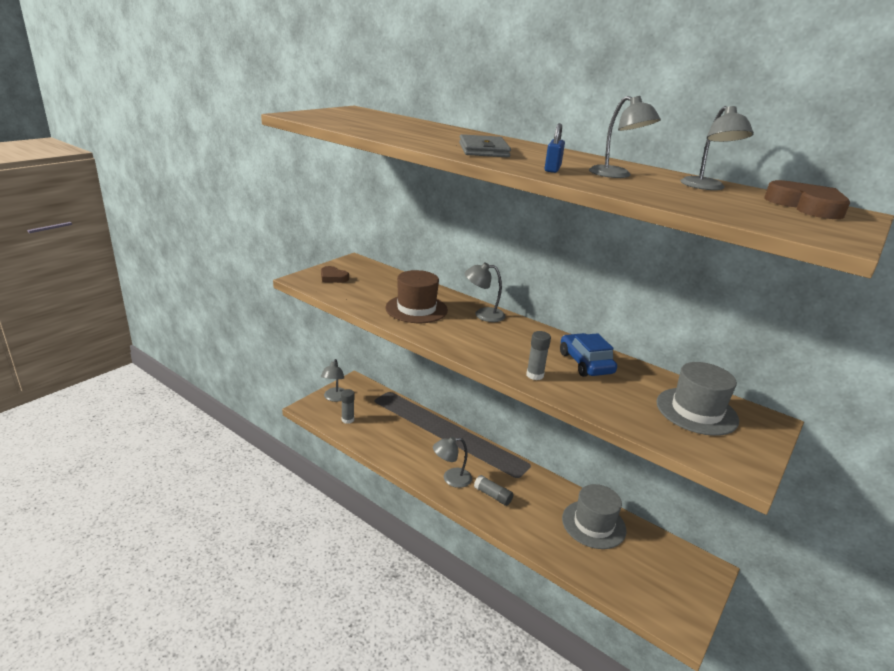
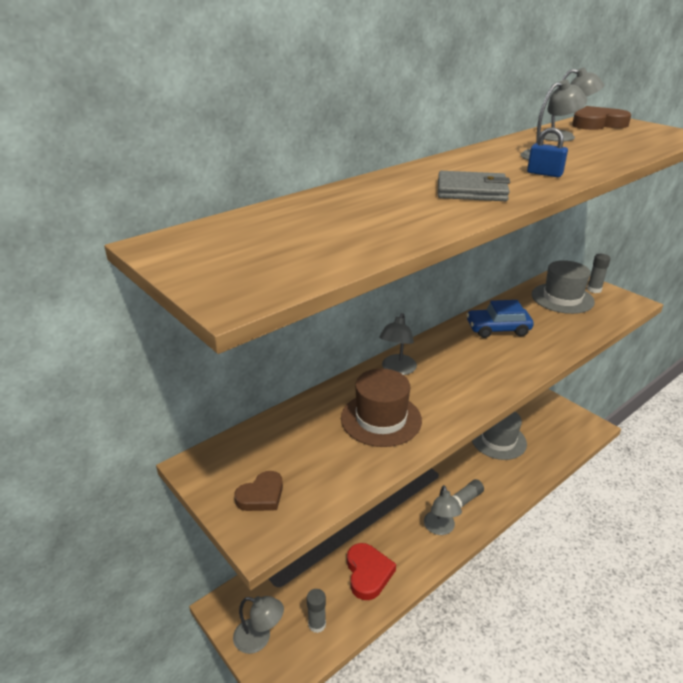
camera: 75 degrees left, 5 degrees up
(394, 440) = (368, 573): none -> red heart
(535, 375) = (526, 361): grey glue stick -> grey glue stick (594, 289)

